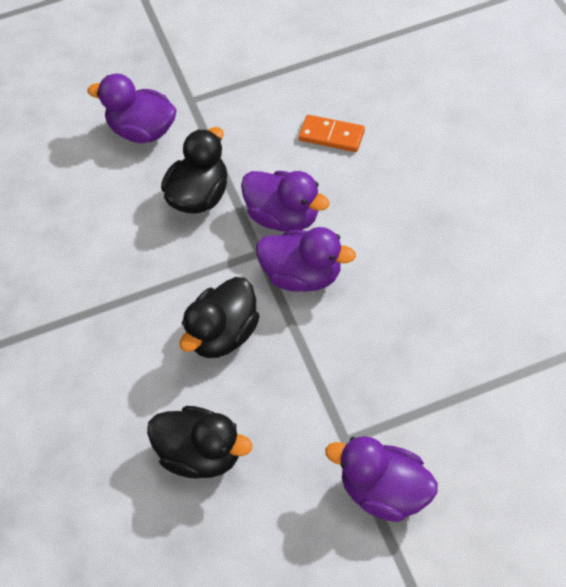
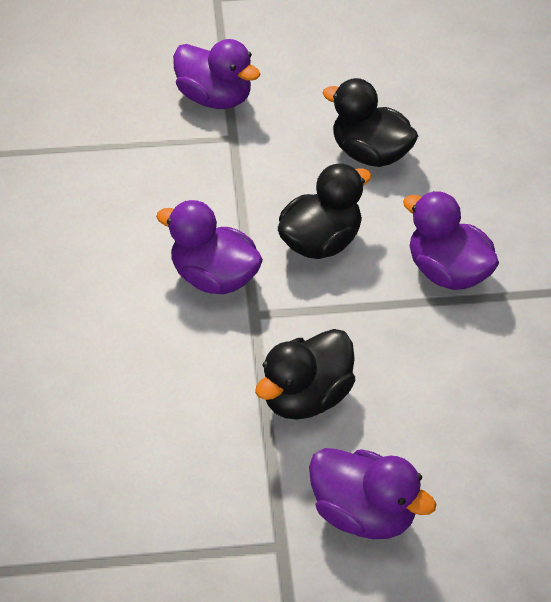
camera: 170 degrees left, 10 degrees down
(284, 217) = (210, 346): purple duck -> purple duck (447, 273)
(331, 135) = (104, 435): orange domino -> none

